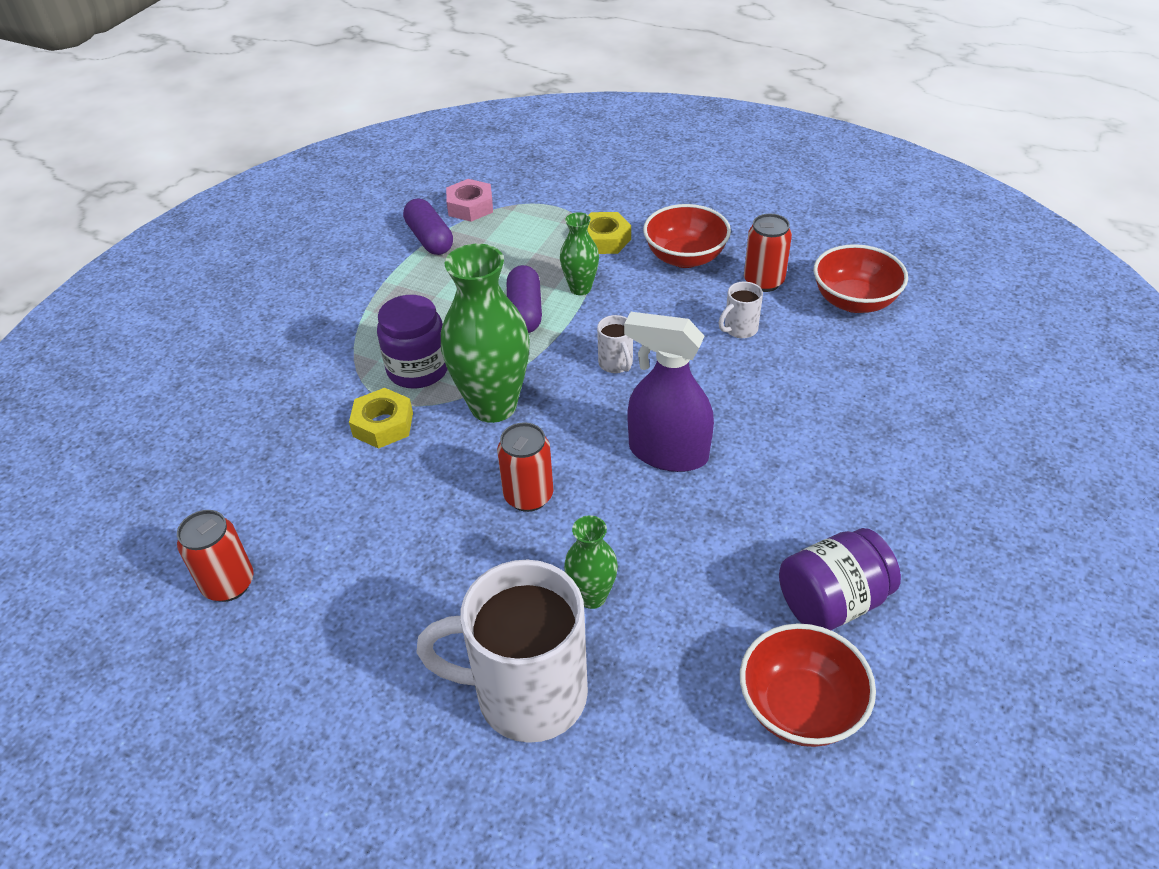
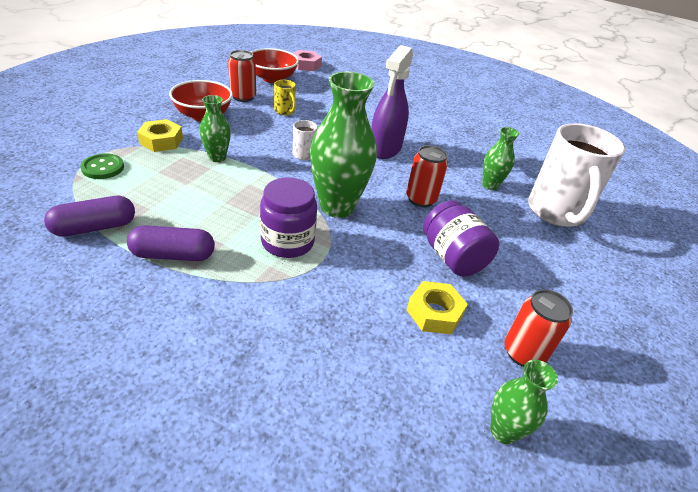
camera: 95 degrees left, 5 degrees down
(138, 548) = (503, 431): none -> green vase
(383, 424) = (350, 263): yellow nut -> yellow nut (434, 313)
(470, 206) = (56, 199): pink nut -> pink nut (306, 65)
(525, 312) = (234, 184): purple capsule -> purple capsule (173, 255)
(533, 216) = (103, 168): none -> green button
(739, 329) = (285, 111): white mug -> yellow mug
(800, 707) = (531, 141): red bowl -> none
(832, 602) = (476, 124): purple jar -> purple jar (452, 257)

